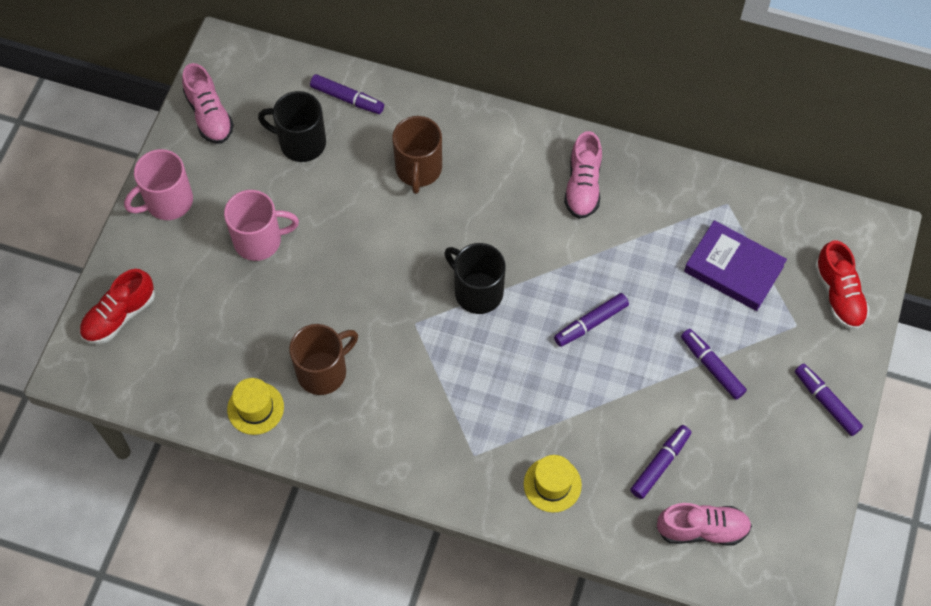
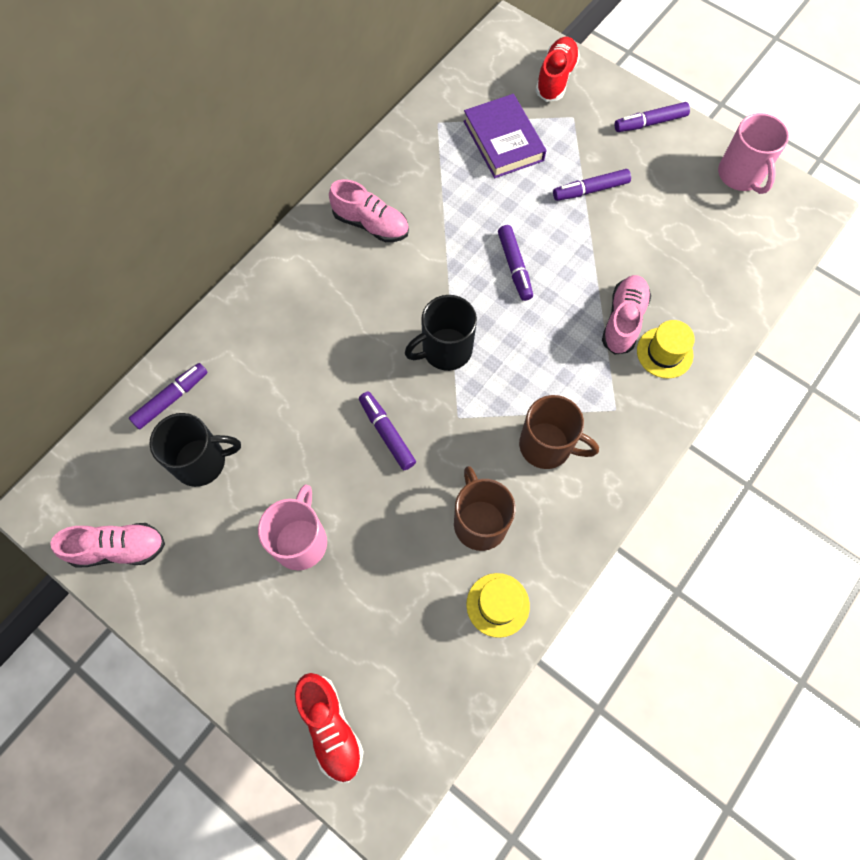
camera: 70 degrees left, 5 degrees up
(167, 202) = (208, 628): pink mug -> pink mug (740, 175)
(301, 142) = (202, 461): black mug -> black mug turned 135 degrees counterclockwise
(418, 169) = (288, 358): brown mug -> brown mug (547, 446)
(660, 464) = (670, 261): purple marker -> purple marker (387, 433)
(702, 529) = (739, 251): pink shoe -> pink shoe (623, 320)
(733, 269) = (503, 141): purple book -> purple book turned 75 degrees counterclockwise
(838, 294) = (555, 78): red shoe -> red shoe turned 75 degrees counterclockwise

